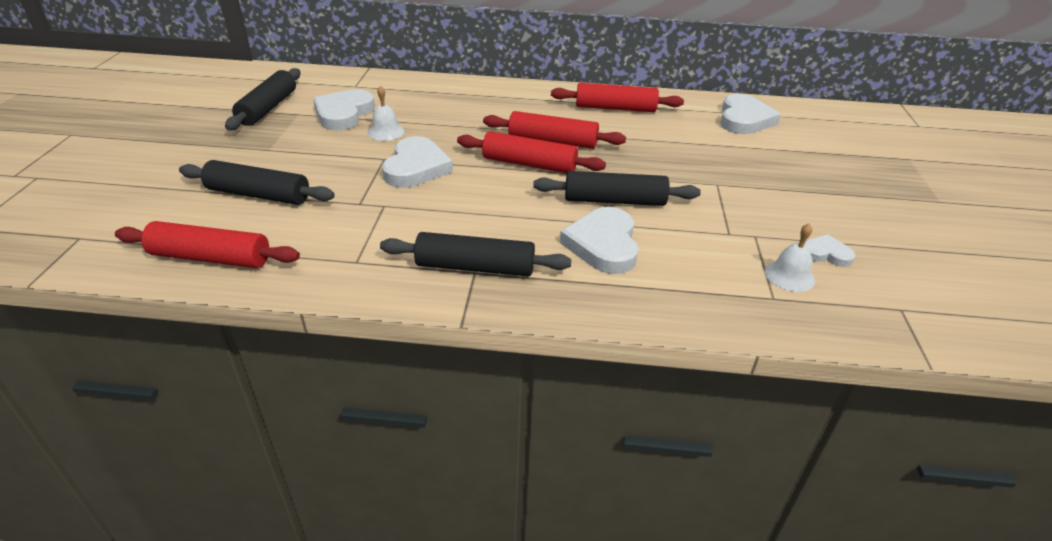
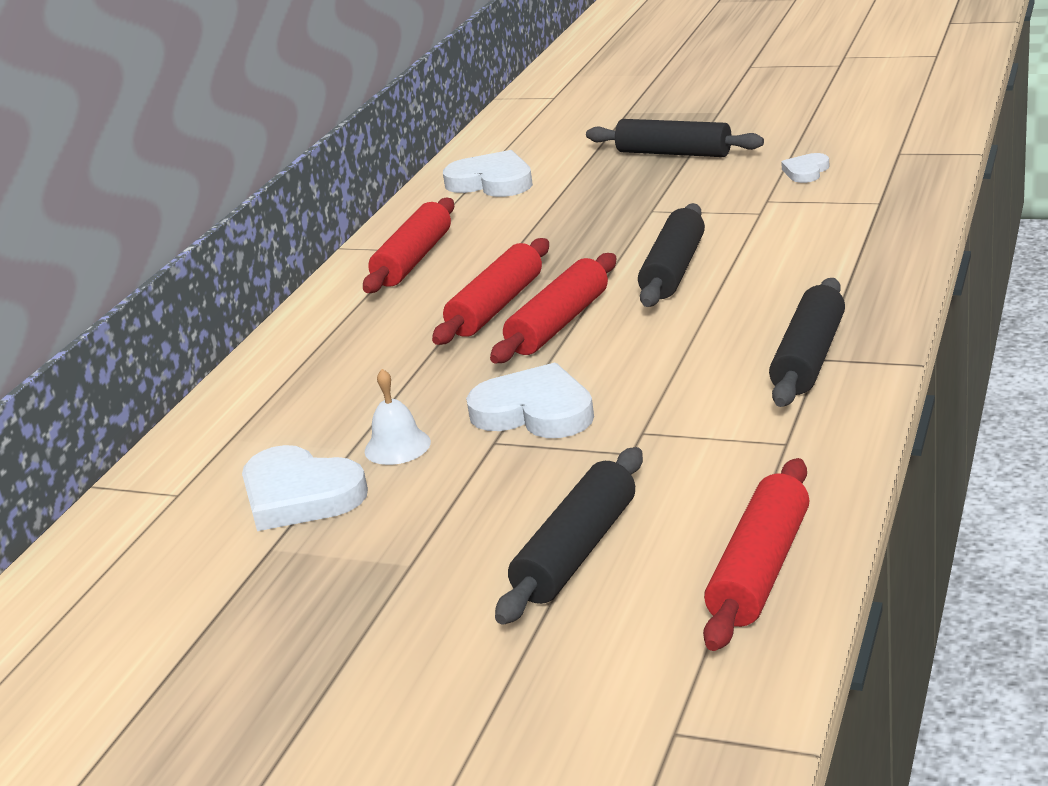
camera: 70 degrees left, 10 degrees down
(268, 108) = (222, 589): black rolling pin -> black rolling pin (673, 153)
(603, 244) = (771, 280): white heart -> none
(789, 276) = (843, 191): white bell -> none

